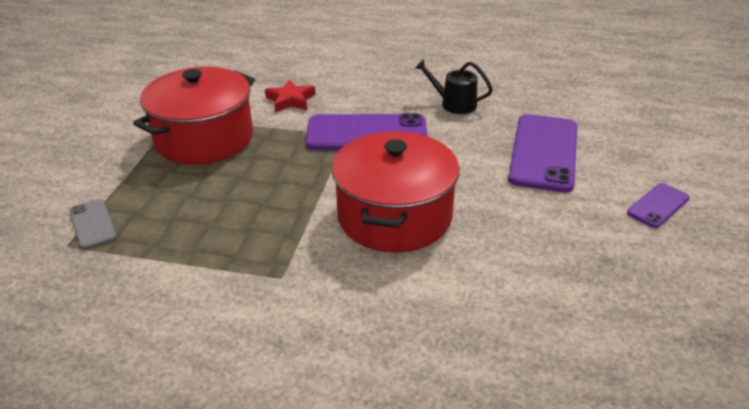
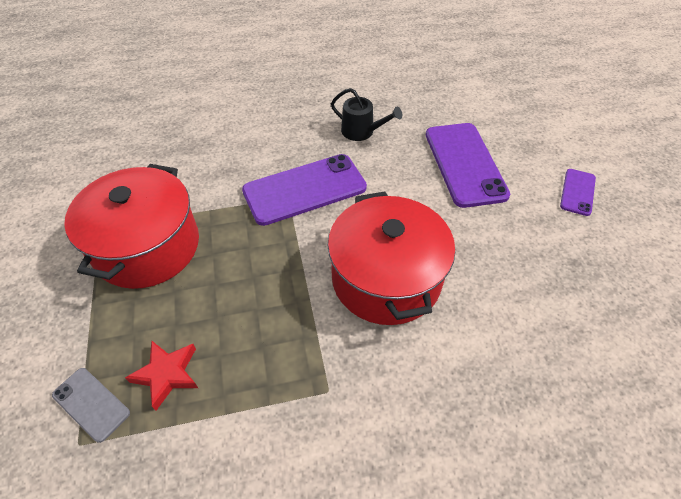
camera: 25 degrees left, 15 degrees up
(290, 100) = (208, 170): red star -> red star (167, 374)
(454, 104) = (361, 131): black watering can -> black watering can turned 150 degrees counterclockwise

